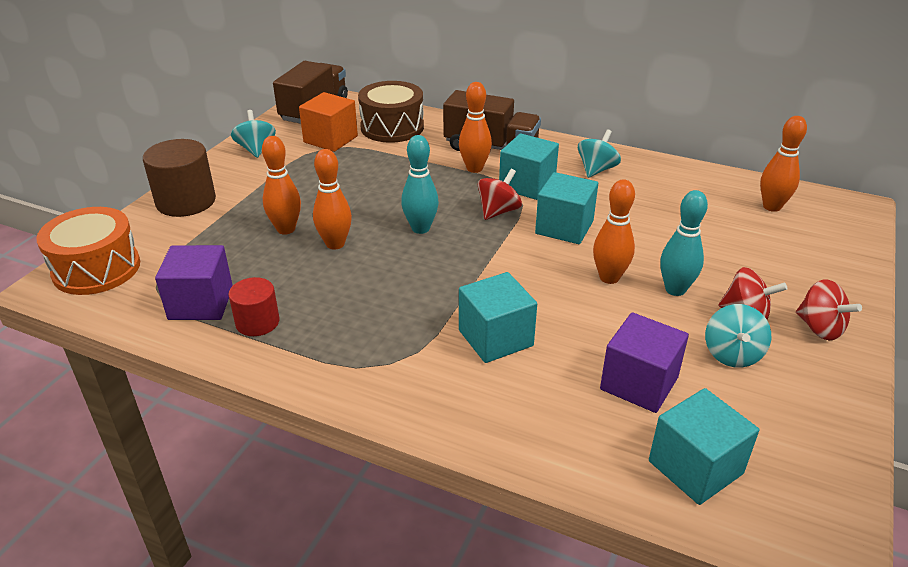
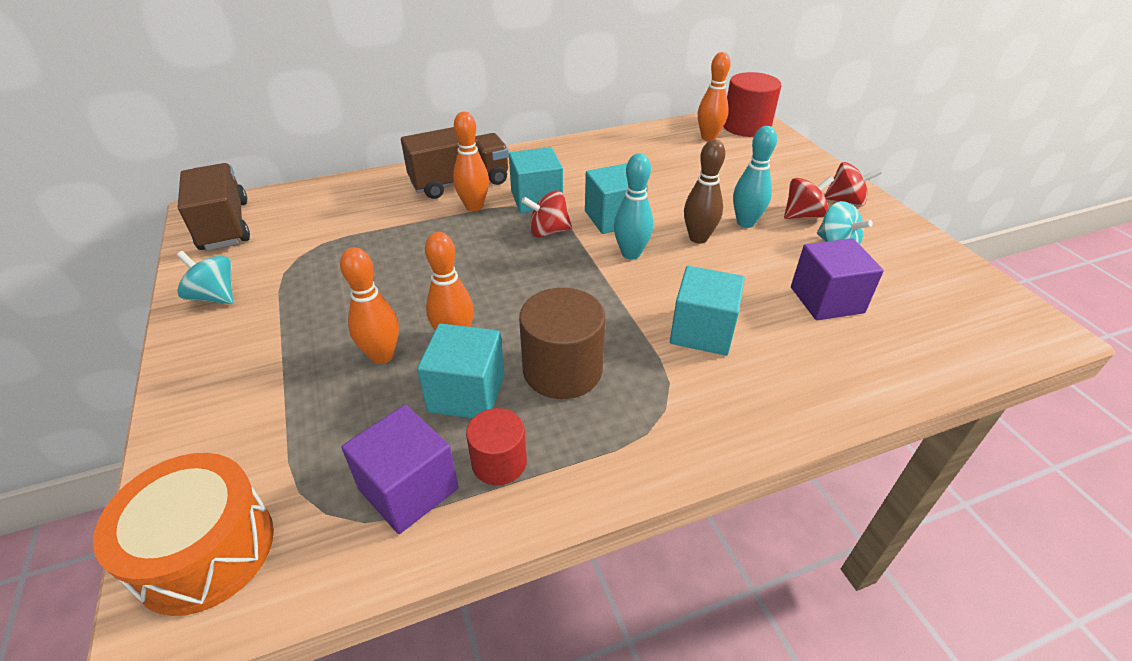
camera: 45 degrees left, 5 degrees up
(186, 201) = (210, 398): brown cylinder -> brown cylinder (562, 370)
(330, 139) = (290, 245): orange cube -> none
(392, 127) = (340, 205): brown drum -> none
(420, 228) = (509, 280): turquoise bowling pin -> turquoise bowling pin (631, 254)
(498, 211) = (548, 232): red spinning top -> red spinning top turned 90 degrees counterclockwise
(596, 170) = (567, 163): turquoise spinning top -> none
(609, 278) = (698, 238): orange bowling pin -> brown bowling pin
(695, 467) = (933, 332): turquoise cube -> turquoise cube (467, 393)
(835, 215) = (746, 126): none -> red cylinder

